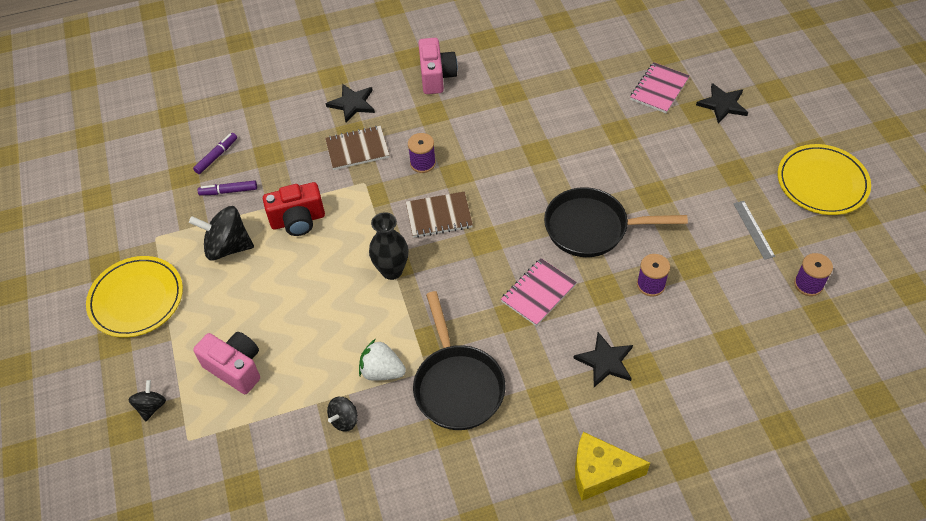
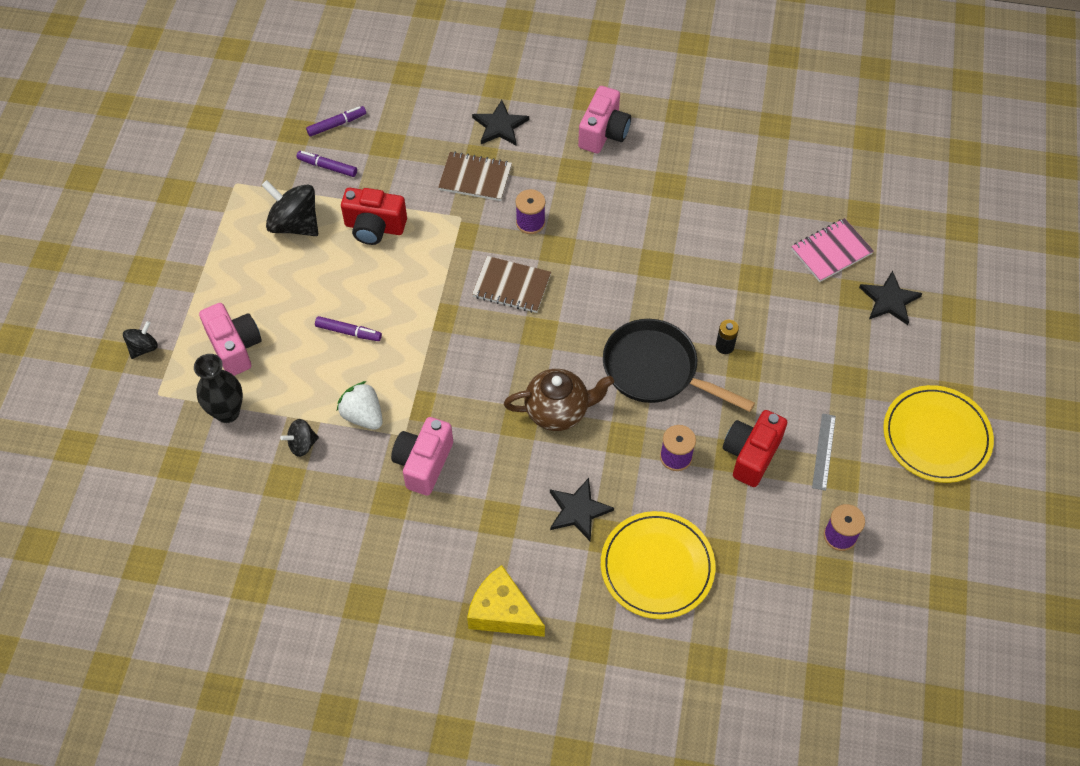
camera: 25 degrees right, 5 degrees up
(136, 299) = (186, 238): yellow plate -> yellow plate (657, 567)
(327, 311) = (348, 332): none -> purple marker
(392, 271) = (432, 321): black vase -> black vase (227, 412)
(457, 385) = (423, 463): black pan -> pink camera
(538, 293) = (558, 411): pink notebook -> brown teapot
(630, 188) = (724, 346): none -> black battery
(704, 257) = (750, 455): none -> red camera

